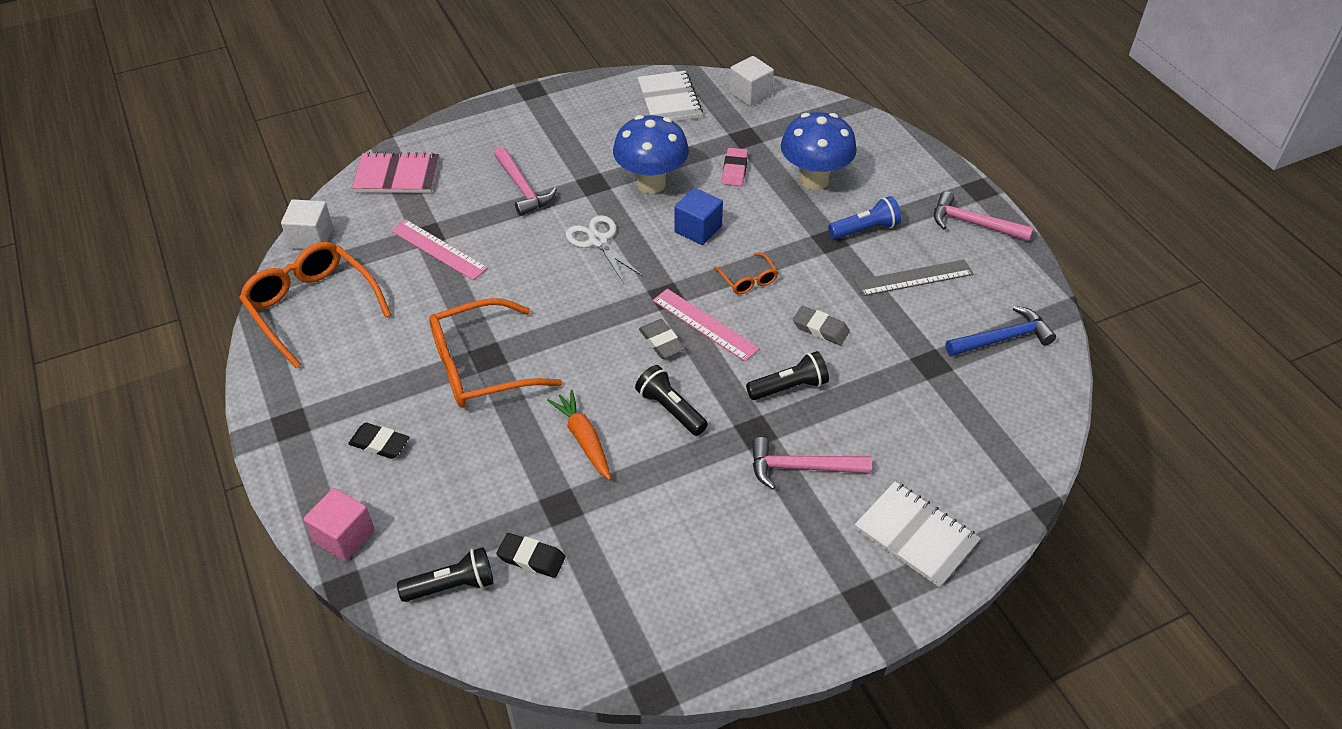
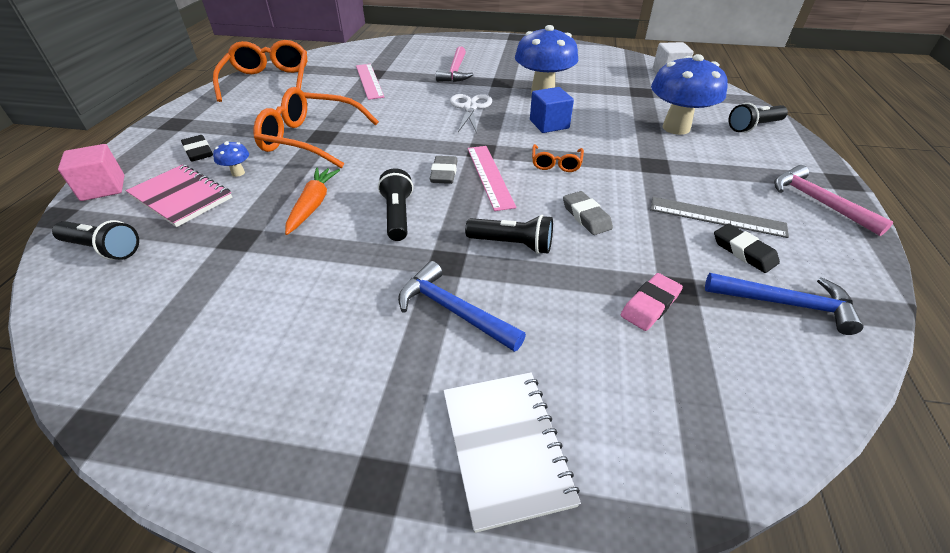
camera: 35 degrees right, 5 degrees down
(311, 238) = (313, 56): white cube -> none
(397, 175) = (393, 47): pink notebook -> pink notebook (181, 197)
(461, 445) = (238, 173): none -> blue mushroom
(531, 558) = (172, 260): black eraser -> black eraser (743, 251)
(669, 100) = (603, 61): white notebook -> none
(734, 170) = (614, 104): pink eraser -> pink eraser (650, 305)
(801, 468) = (454, 311): pink hammer -> blue hammer
(865, 229) = (696, 169): blue flashlight -> none
(877, 148) = (753, 127): none -> black flashlight

